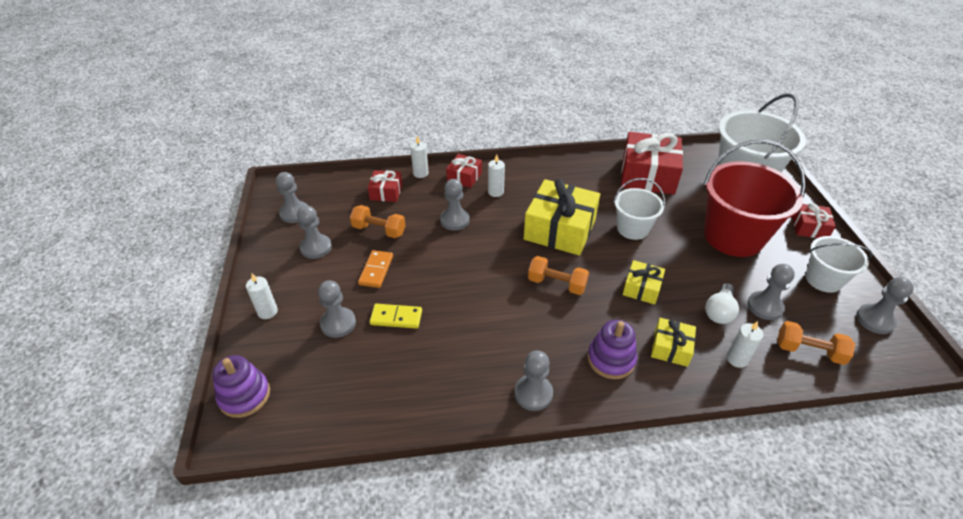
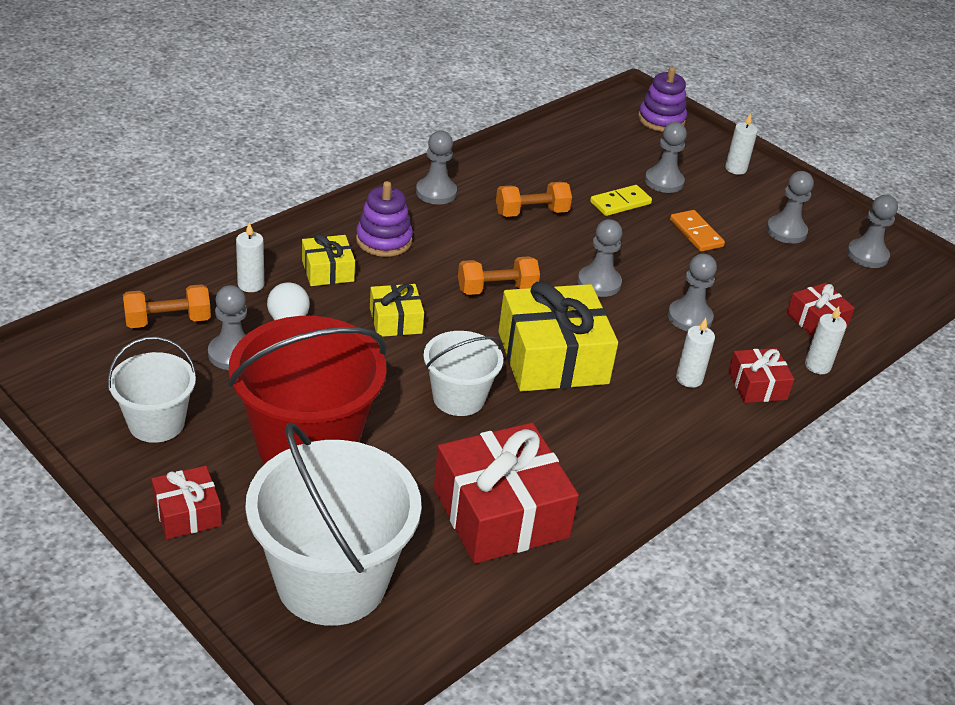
camera: 140 degrees right, 5 degrees down
(379, 230) = (754, 272): orange dumbbell -> orange dumbbell (531, 212)
(875, 320) = (81, 389): grey pawn -> grey pawn (599, 283)

